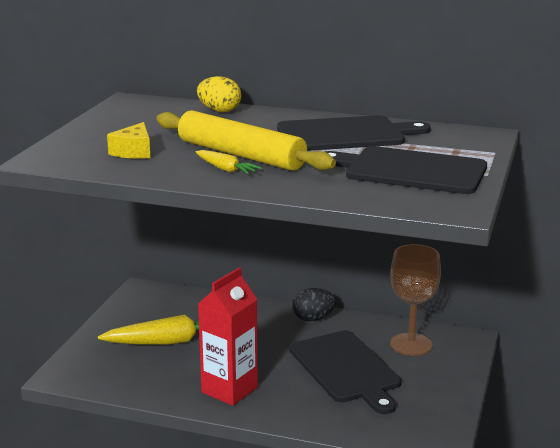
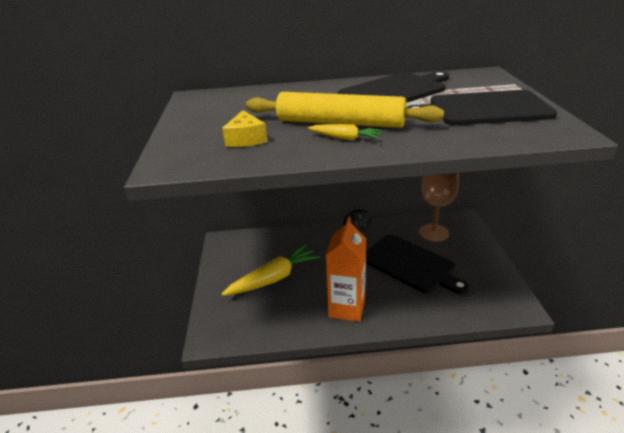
camera: 20 degrees left, 10 degrees up
(219, 110) = (276, 91): yellow egg -> none
(229, 390) = (347, 308): red carton -> orange carton

